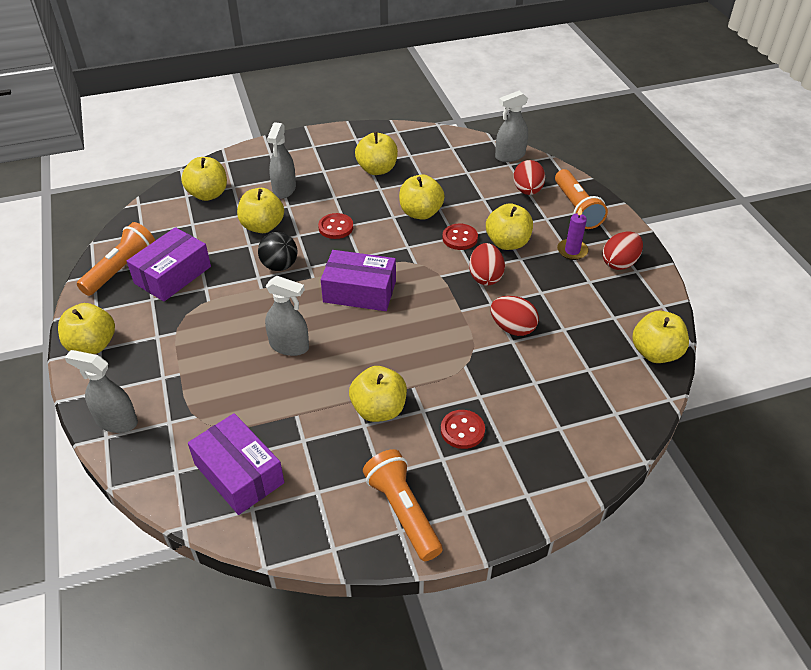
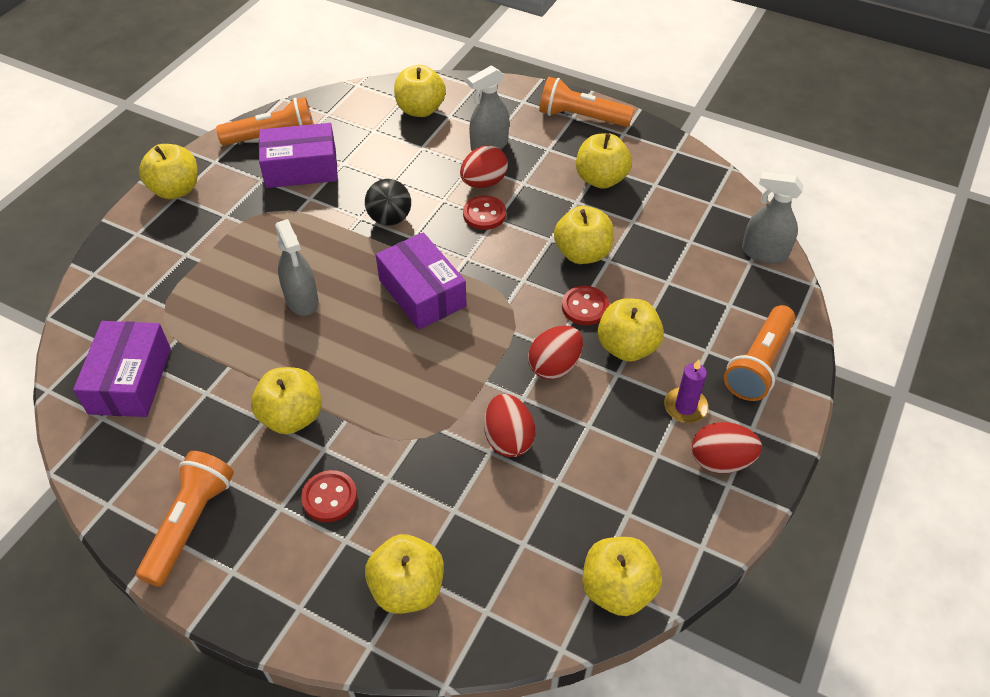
camera: 45 degrees right, 5 degrees up
(116, 421) = (114, 267): grey spray bottle -> none
(262, 226) = (424, 170): yellow apple -> yellow apple (407, 588)
(319, 143) = (581, 117): none -> orange flashlight
(527, 191) = (729, 305): red egg -> red egg (484, 183)

